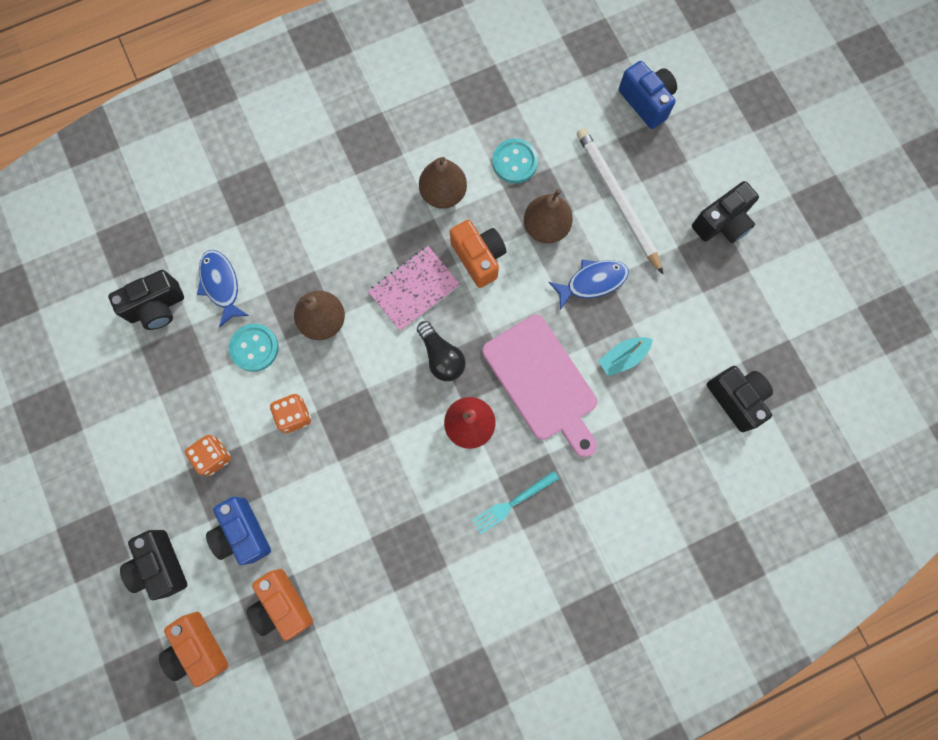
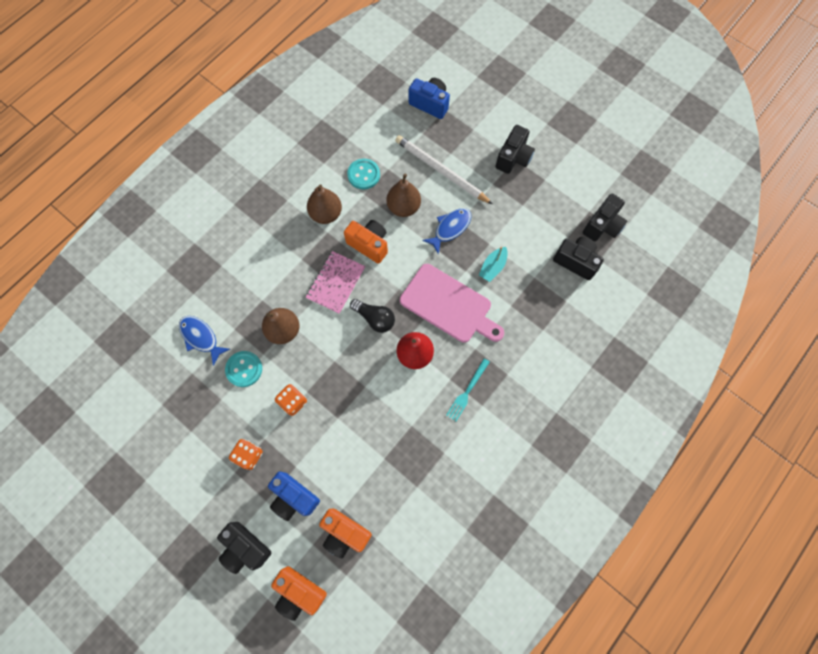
camera: 25 degrees left, 5 degrees down
(157, 307) = (161, 372): black camera -> black camera (602, 226)

